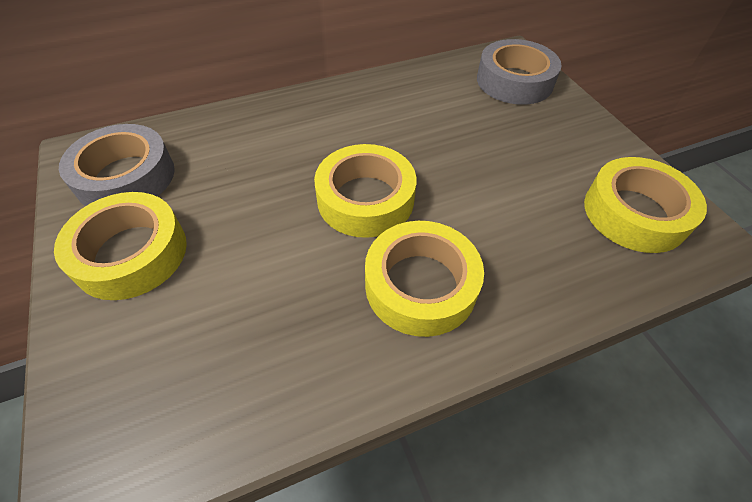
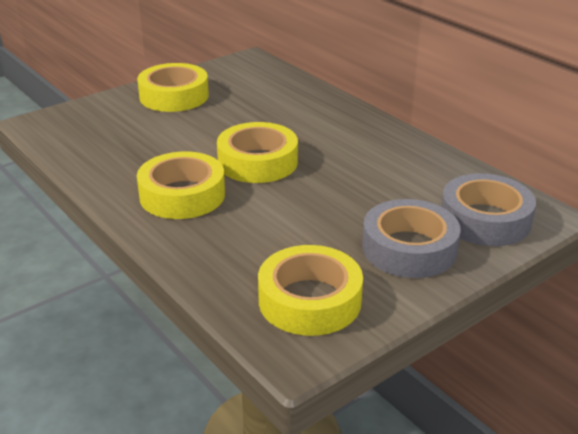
camera: 75 degrees right, 20 degrees down
(126, 177) = (235, 78): grey tape -> grey tape (409, 248)

